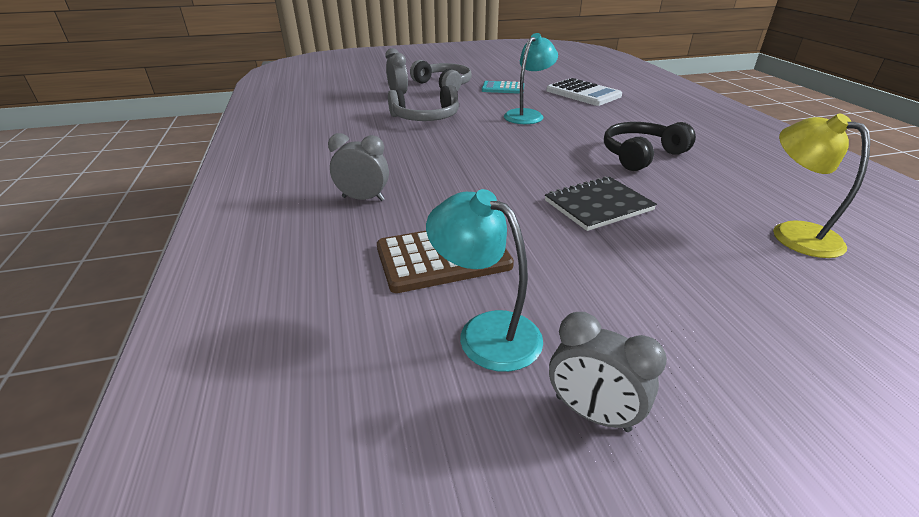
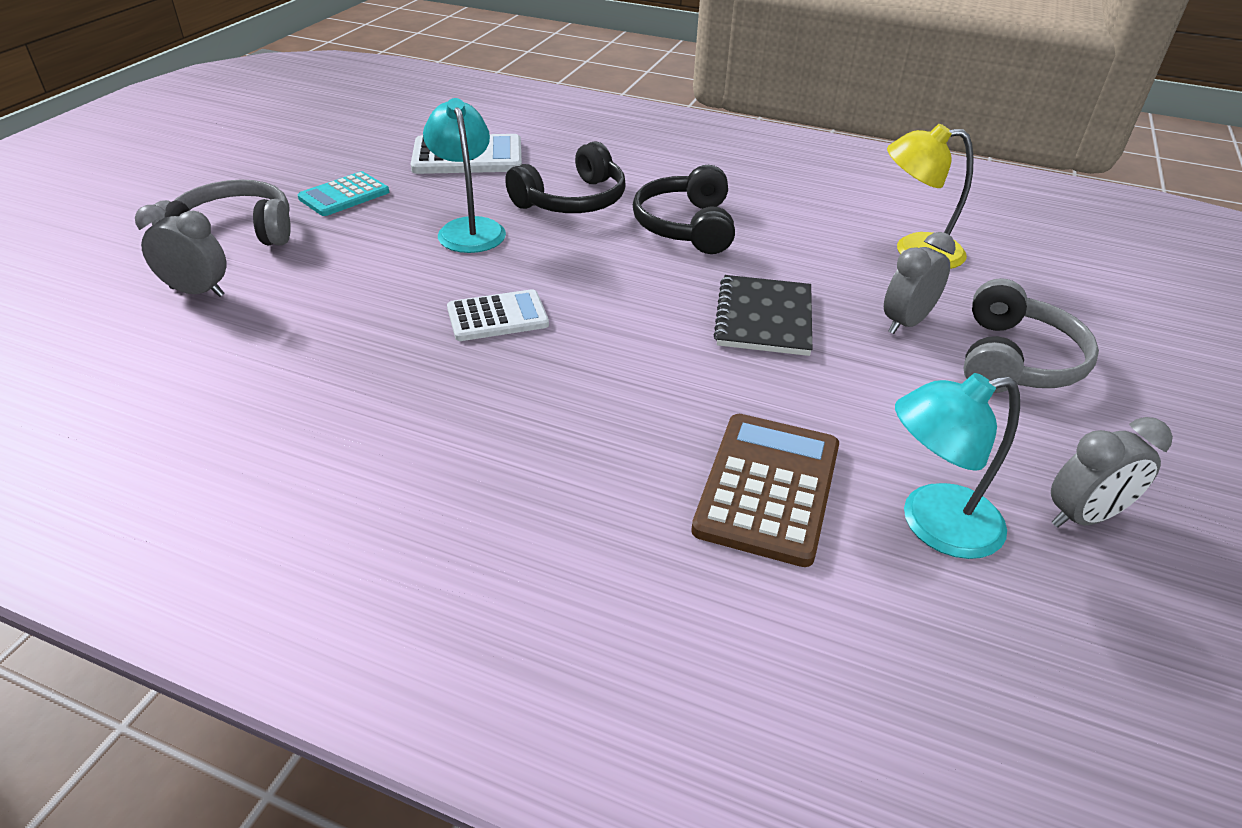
camera: 55 degrees left, 5 degrees up
(363, 199) = (541, 493): grey clock -> grey clock (906, 323)
(426, 117) = (339, 309): grey headphones -> grey headphones (1015, 360)
(473, 144) = (497, 317): none -> white calculator
(599, 124) = (572, 200): none -> black headphones

